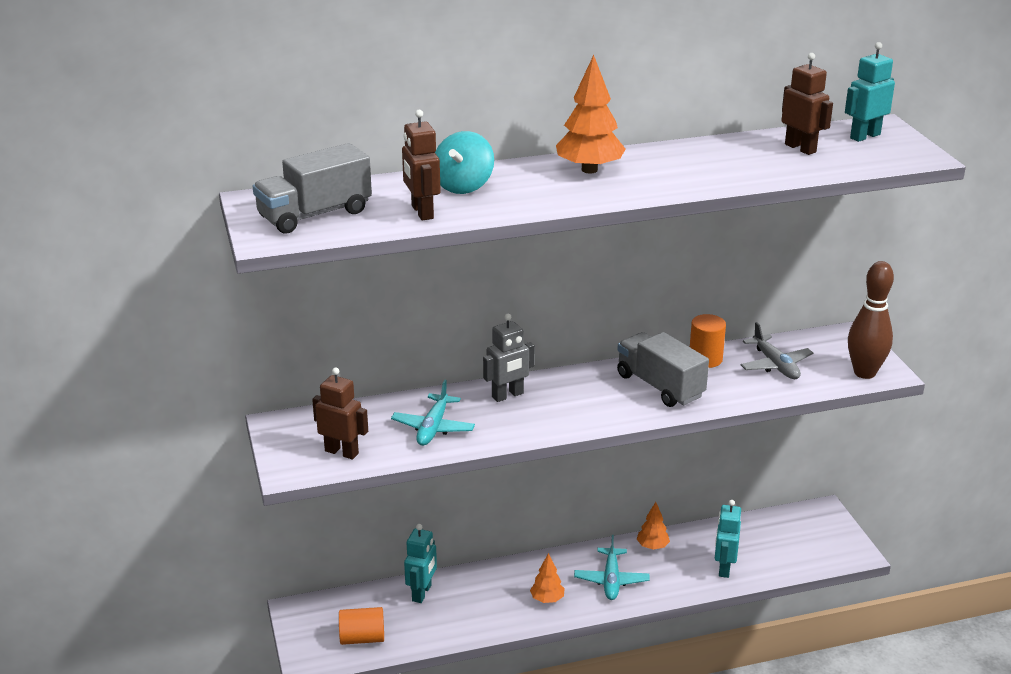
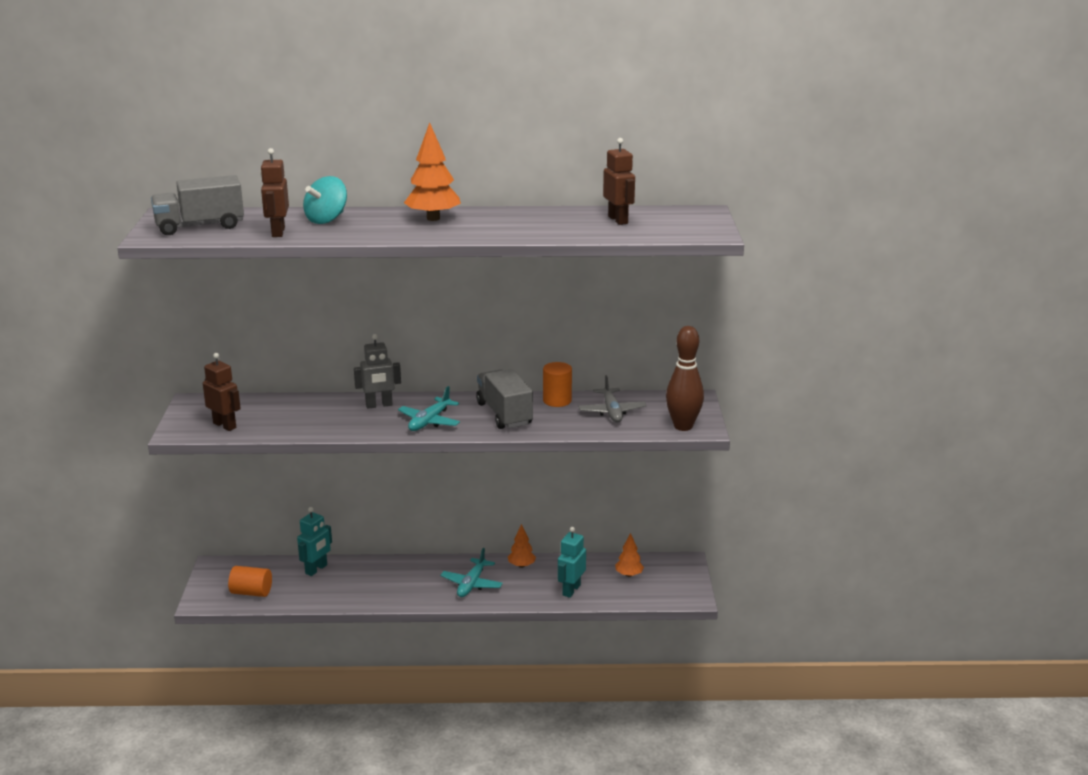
camera: 15 degrees right, 5 degrees down
(433, 428) = (305, 419): turquoise plane -> turquoise plane (429, 421)
(547, 599) = (411, 589): orange tree -> orange tree (629, 575)
(864, 136) = (681, 217): turquoise robot -> none

